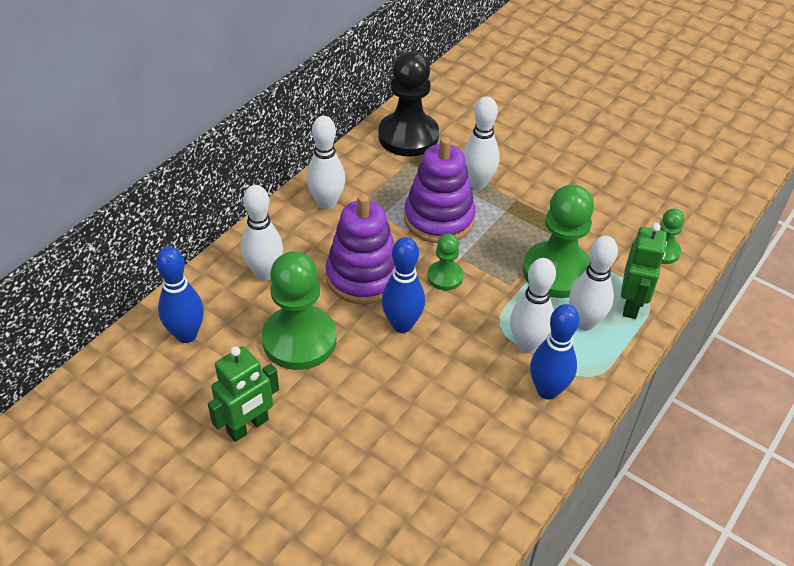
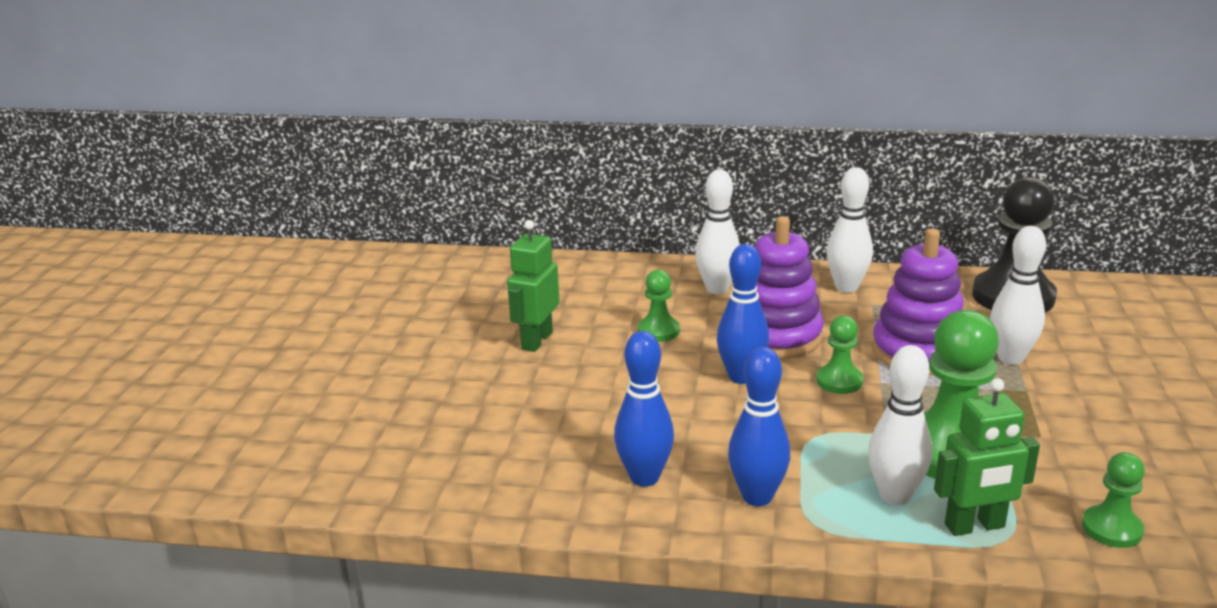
camera: 65 degrees right, 20 degrees down
(186, 334) = (605, 280): blue bowling pin -> blue bowling pin (644, 477)
(248, 426) = (536, 340): green robot -> green robot turned 90 degrees clockwise
(299, 340) = (658, 331): green pawn -> green pawn, size x0.51
(527, 345) = (808, 463): white bowling pin -> none

